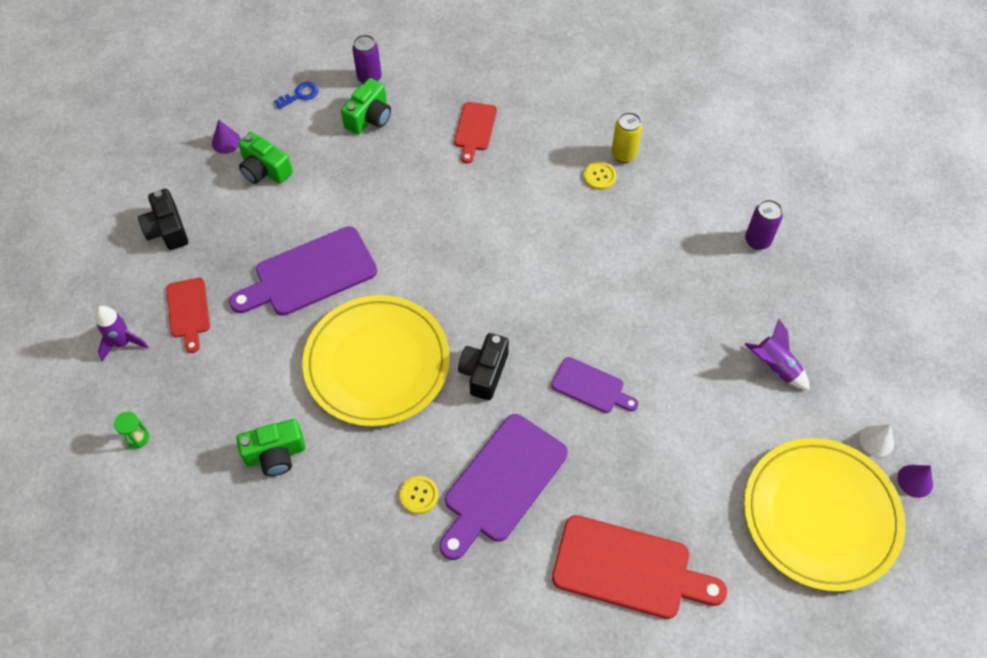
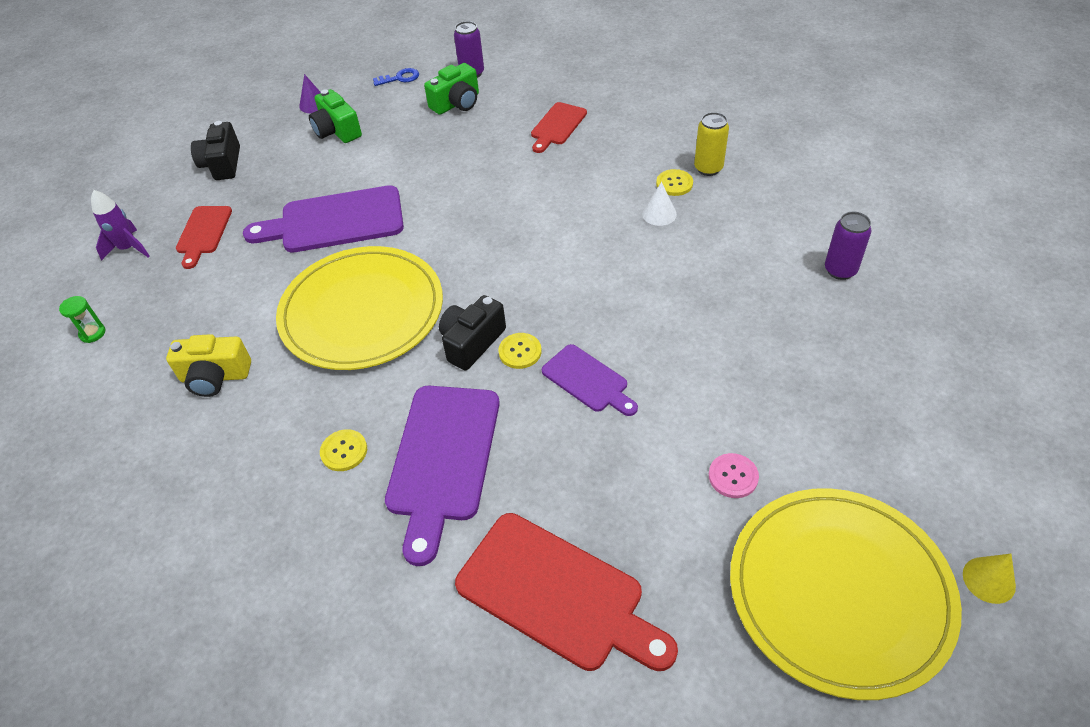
camera: 20 degrees right, 10 degrees down
(275, 454) = (215, 377): green camera -> yellow camera
(502, 483) = (443, 459): purple cutting board -> purple cutting board turned 45 degrees counterclockwise
(527, 372) = (520, 352): none -> yellow button
(725, 444) = (733, 476): none -> pink button
(775, 367) = (824, 404): purple rocket -> none
(876, 440) = (942, 517): white cone -> white cone (659, 214)
(915, 481) = (989, 580): purple cone -> yellow cone

